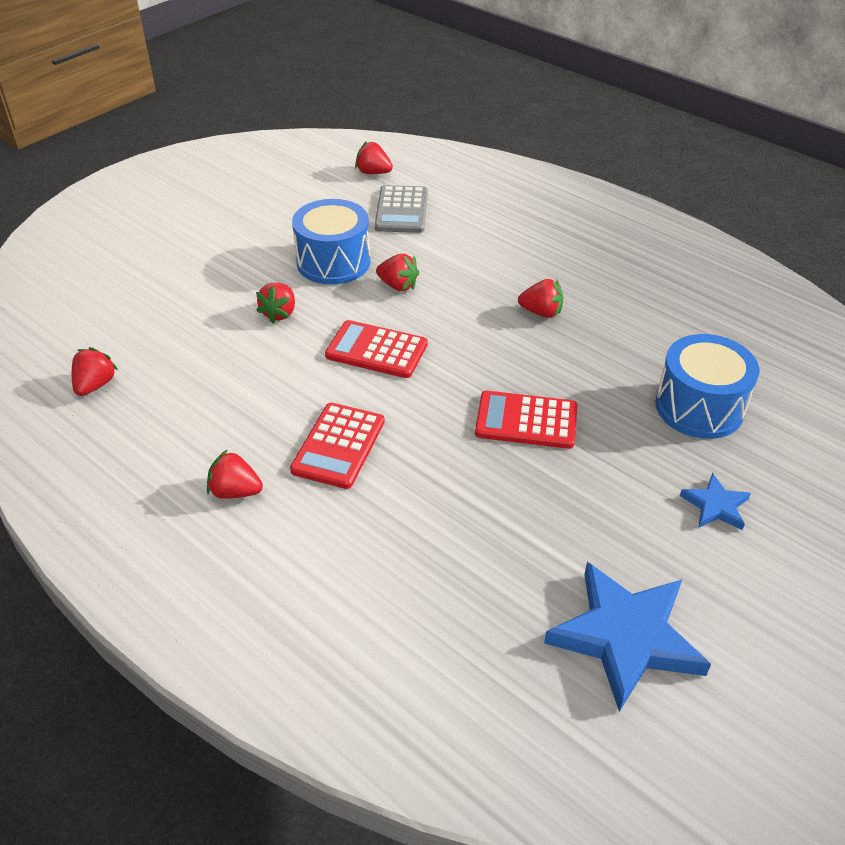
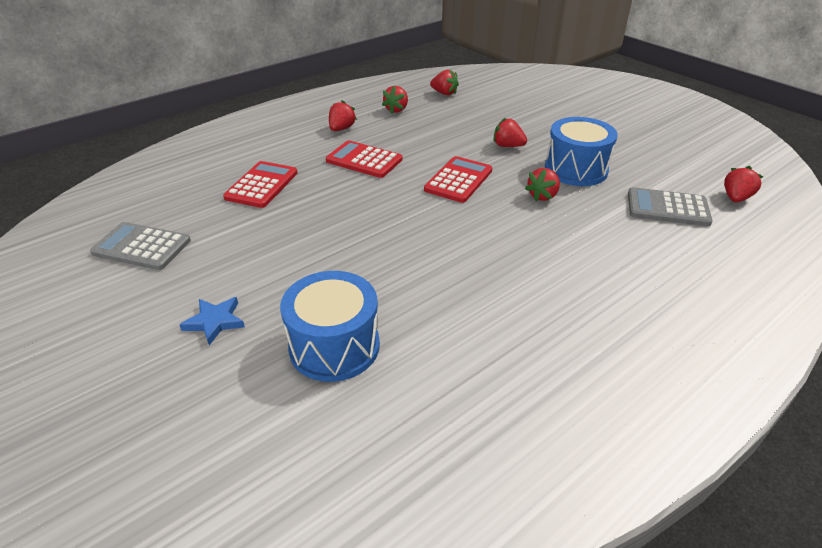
camera: 100 degrees right, 5 degrees down
(526, 420) = (357, 237): red calculator -> red calculator (262, 185)
(541, 312) = (499, 269): red strawberry -> red strawberry (396, 109)
(626, 637) = (142, 247): blue star -> grey calculator

